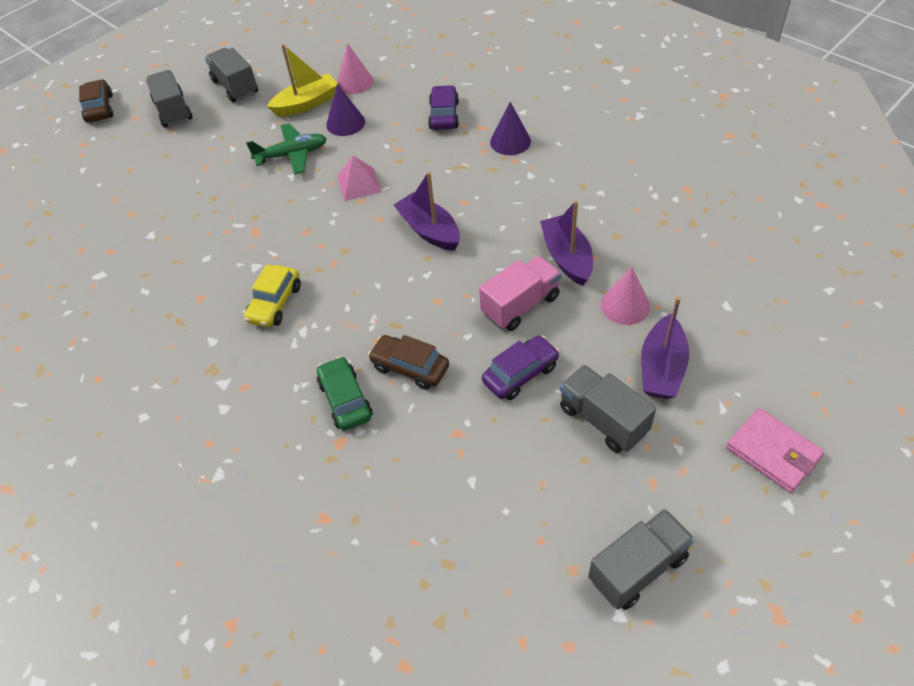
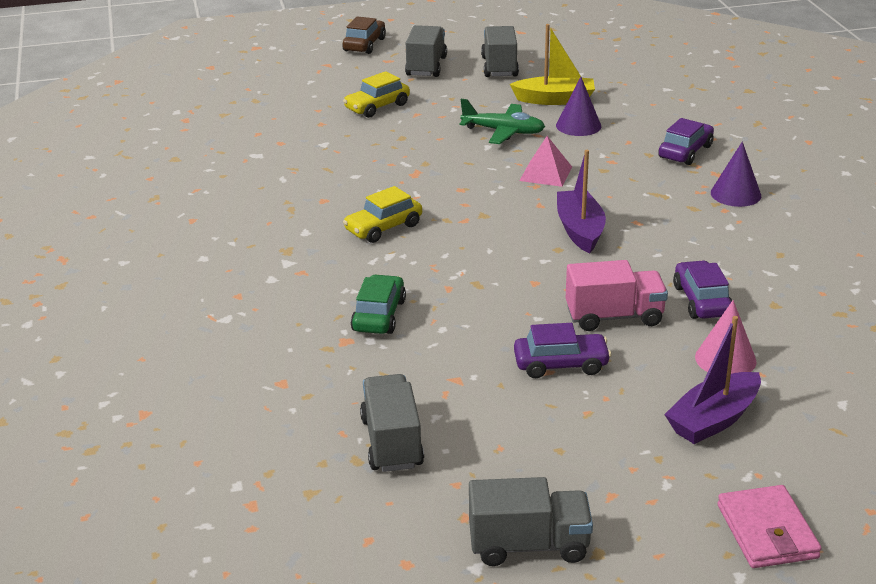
camera: 30 degrees right, 20 degrees down
(165, 173) = (377, 107): none -> yellow car
(355, 82) = (619, 99): pink cone -> none
(410, 367) = (459, 317): brown car -> none
(567, 257) = (701, 301): purple boat -> purple car
(603, 420) = (608, 430): grey truck -> grey truck (391, 442)

